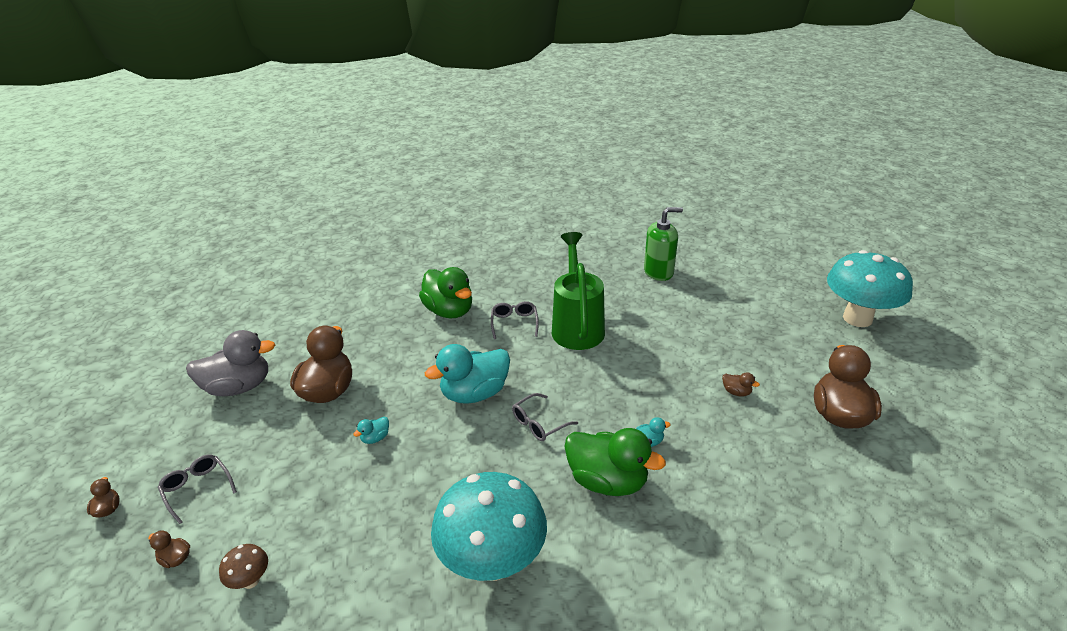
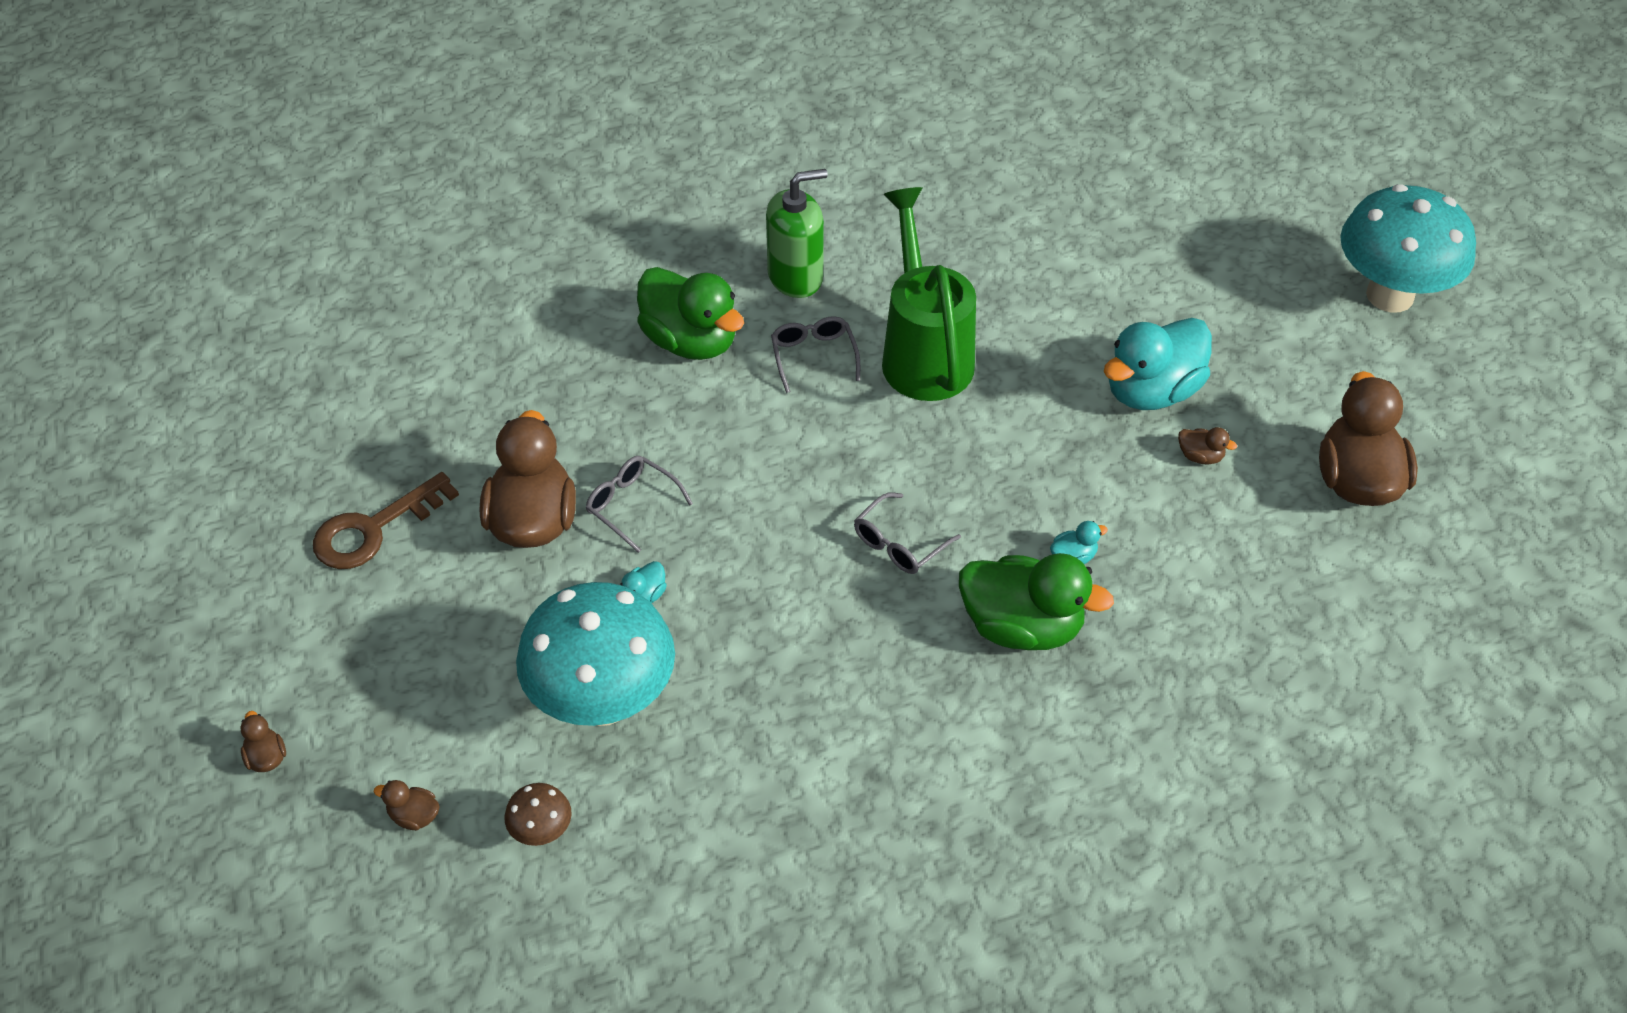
camera: 10 degrees left, 15 degrees up
(197, 489) = (392, 710): grey glasses -> grey glasses (631, 505)
(239, 387) = (373, 529): grey duck -> brown key
(475, 393) = (782, 501): turquoise duck -> turquoise duck (1151, 391)
(493, 562) = (881, 764): turquoise mushroom -> turquoise mushroom (603, 701)
(658, 272) = (1048, 222): green soap dispenser -> green soap dispenser (795, 276)

